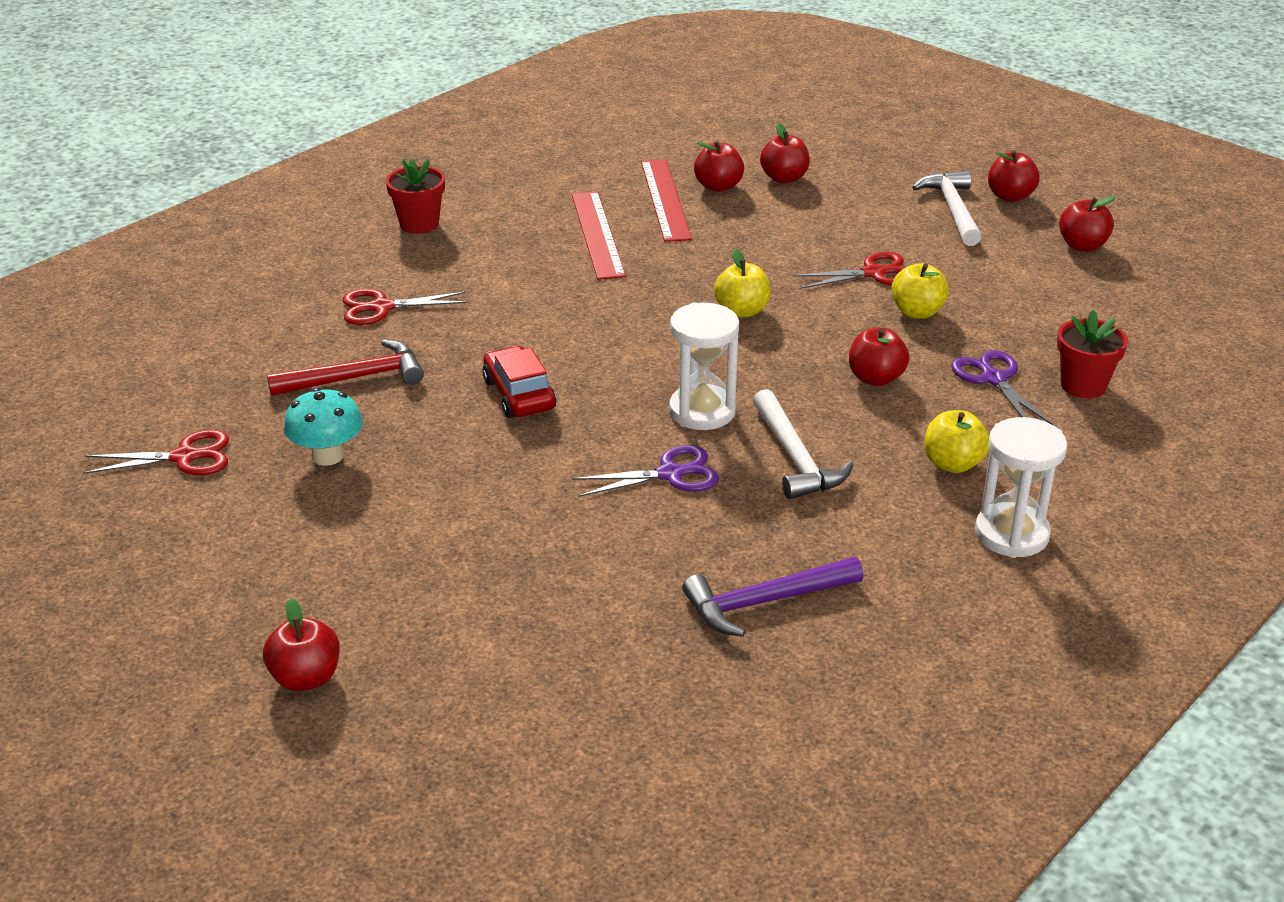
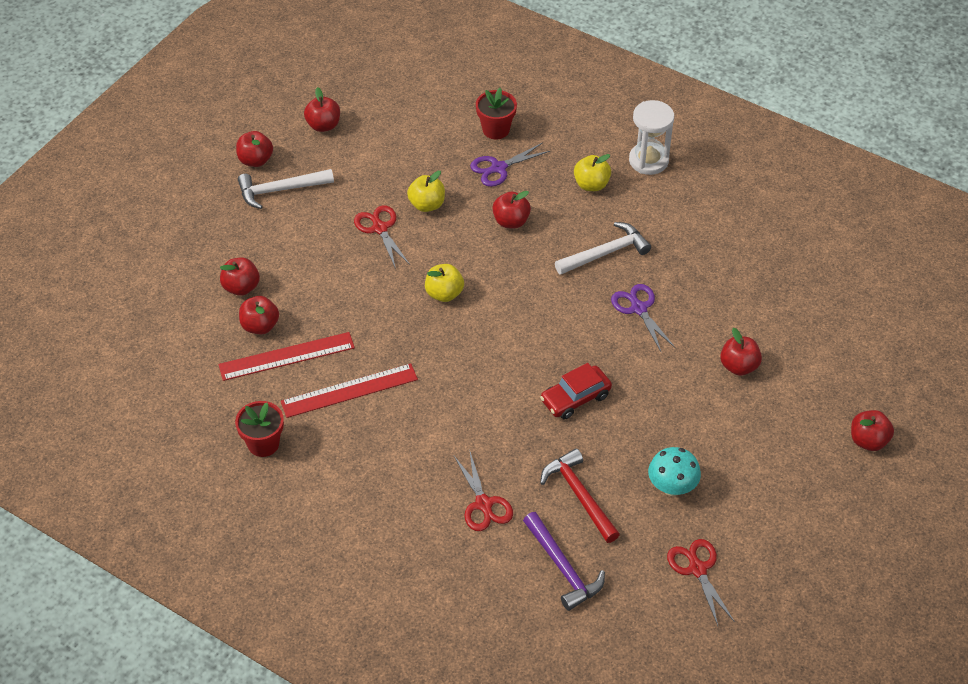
camera: 100 degrees left, 15 degrees up
(419, 224) = (350, 511): red flower pot -> red flower pot (263, 444)
(519, 558) = (738, 366): none -> red apple
(702, 411) = (569, 301): white hourglass -> none
(765, 602) = (738, 255): purple hammer -> purple hammer (563, 568)

